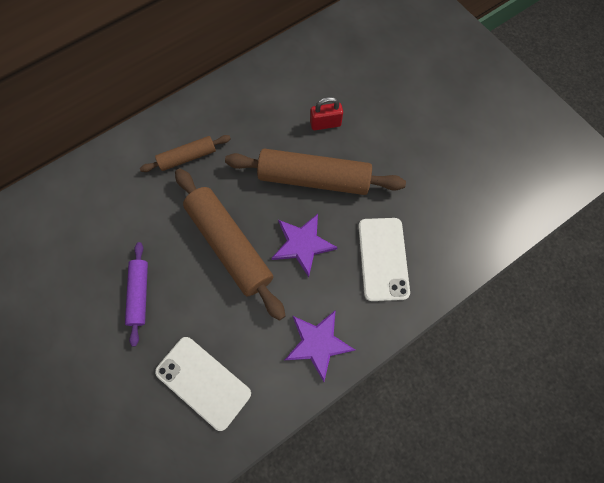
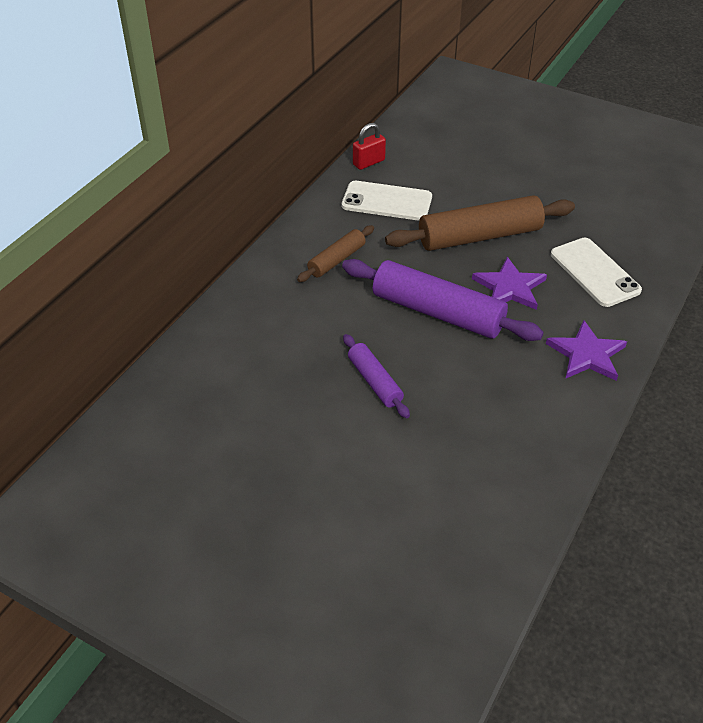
camera: 25 degrees left, 25 degrees down
(203, 382) = (499, 425): white phone -> white phone (387, 201)
(229, 245) = (437, 312): brown rolling pin -> purple rolling pin
(325, 124) = (457, 193): red padlock -> red padlock (368, 162)

